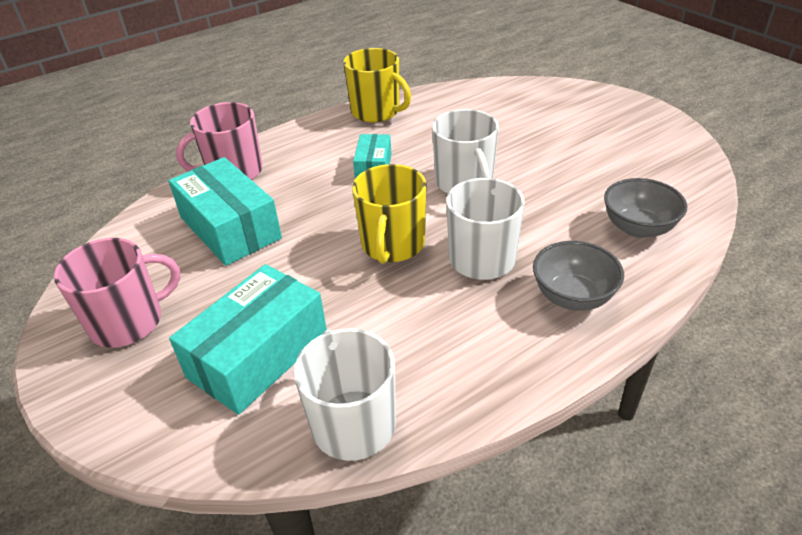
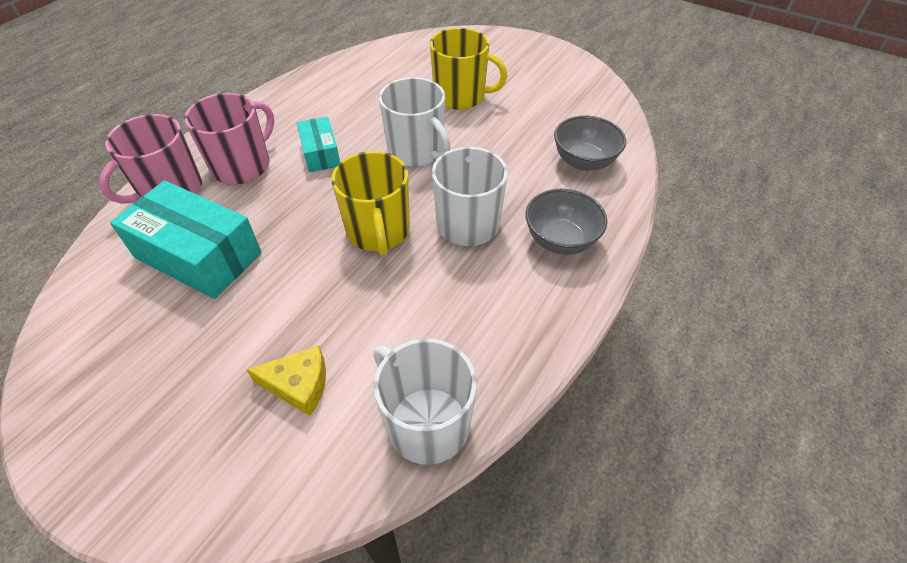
camera: 25 degrees left, 10 degrees up
(128, 322) = (133, 394): pink mug -> pink mug (242, 166)
(258, 355) = (299, 385): turquoise box -> yellow cheese
(376, 112) = (295, 92): yellow mug -> yellow mug (460, 96)

